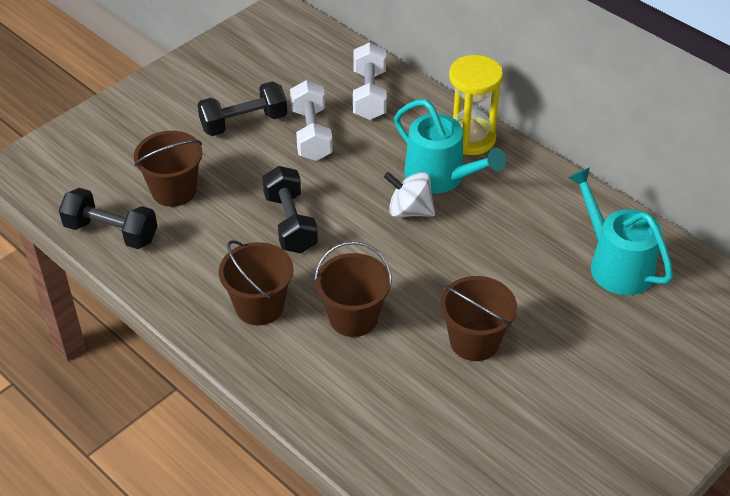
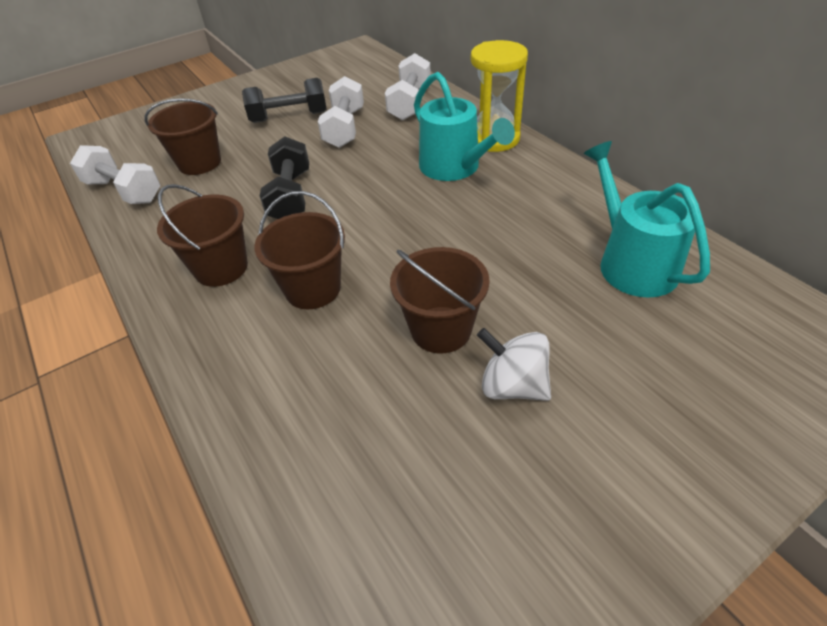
camera: 15 degrees right, 0 degrees up
(111, 232) = (124, 191): black dumbbell -> white dumbbell
(409, 211) = (413, 194): white spinning top -> white spinning top (513, 385)

